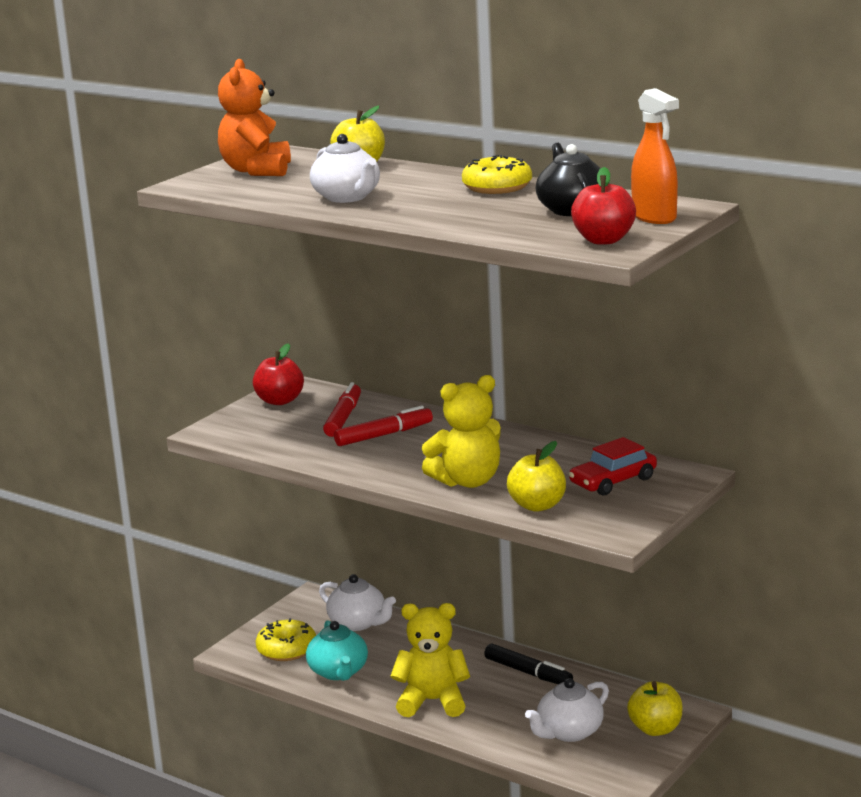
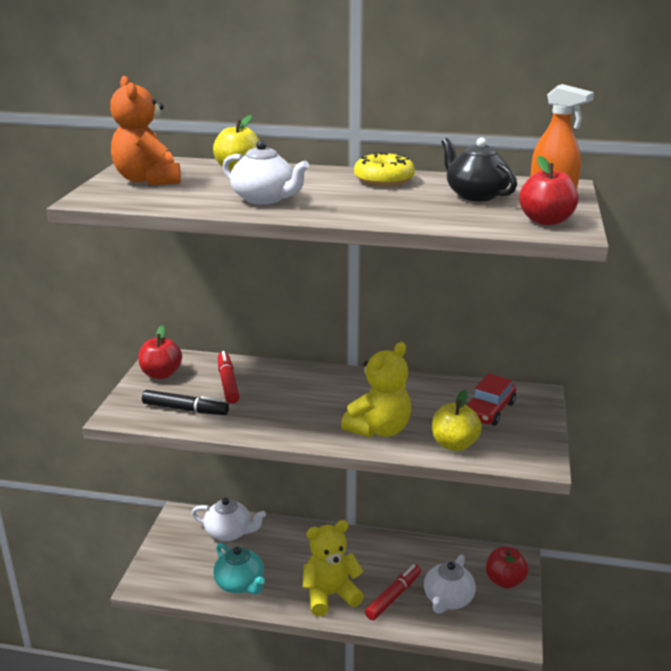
camera: 25 degrees left, 5 degrees up
(286, 649) = (186, 571): yellow donut -> none
(384, 435) = (274, 395): red marker -> red marker (393, 596)
(528, 673) = (383, 551): black marker -> black marker (185, 409)
(655, 729) = (504, 581): yellow apple -> red apple

